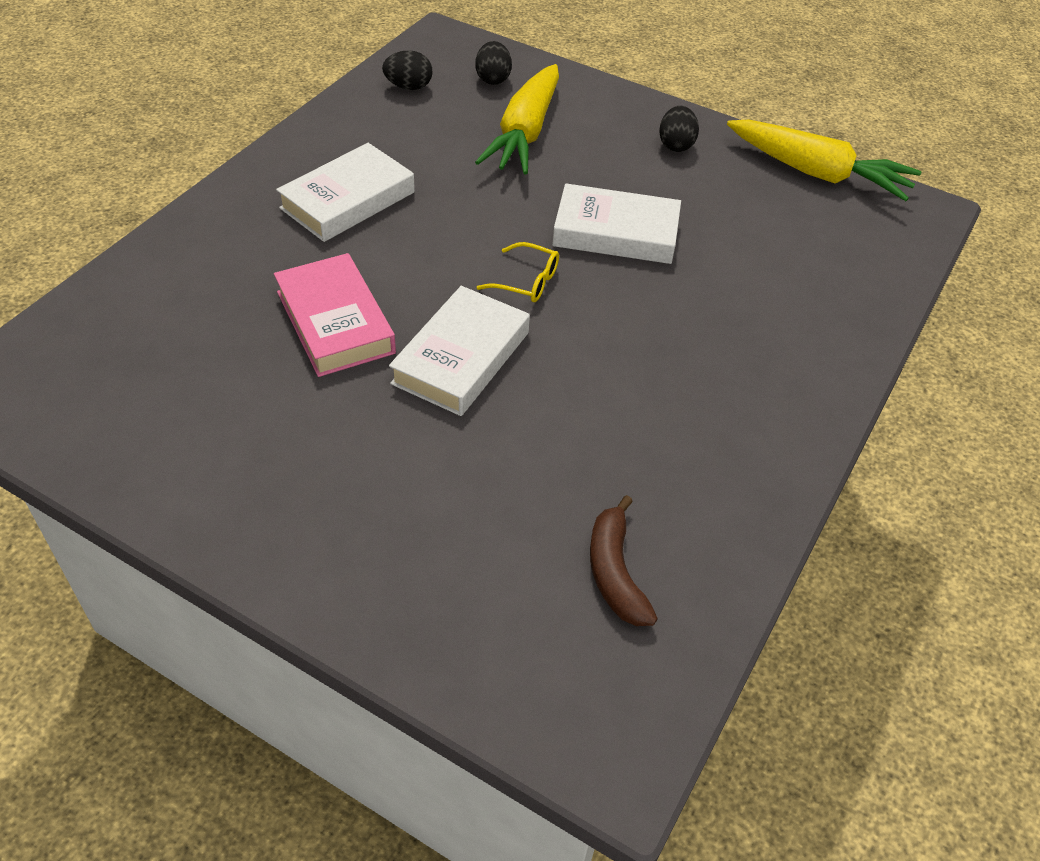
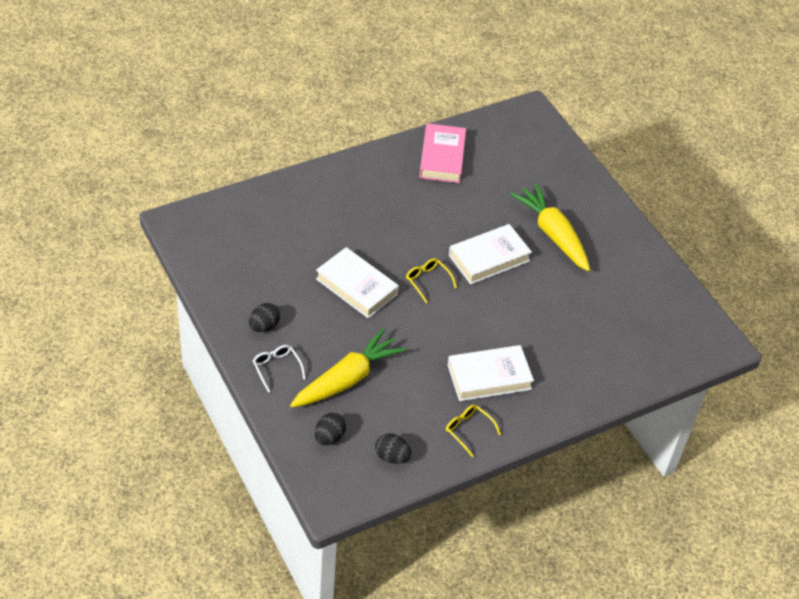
camera: 150 degrees left, 0 degrees up
(335, 322) = (538, 303): pink book -> pink book (442, 157)
(336, 138) = (468, 430): none -> yellow glasses
(614, 113) = (276, 368): none -> white glasses
(615, 572) = (489, 154): brown banana -> none
(817, 173) = (204, 269): yellow carrot -> yellow carrot (552, 234)

